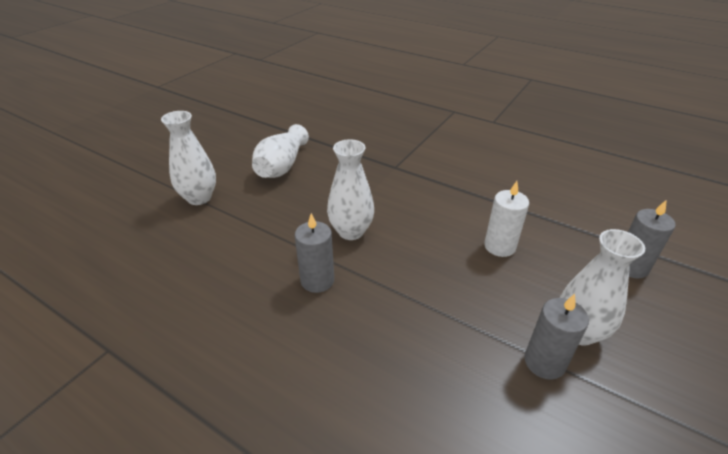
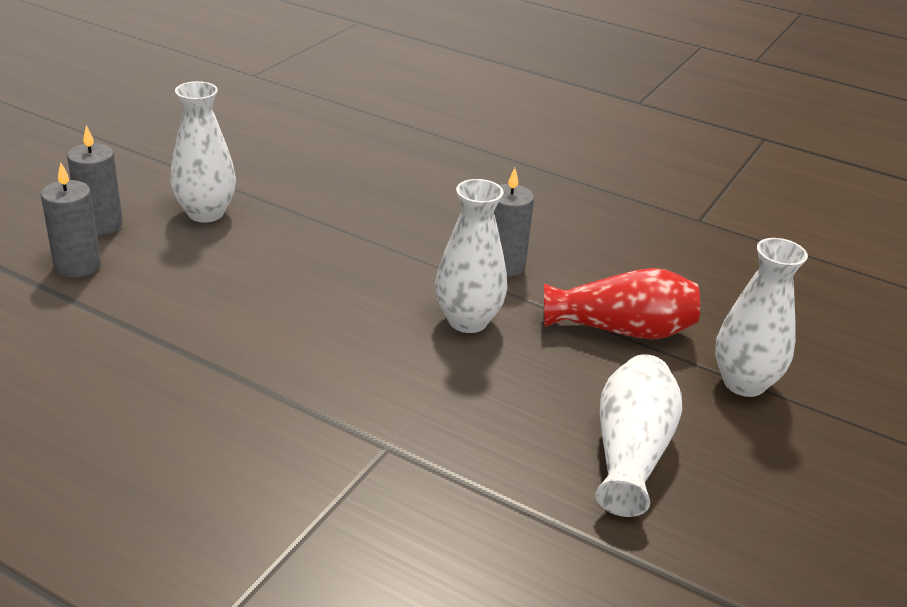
camera: 175 degrees right, 5 degrees down
(252, 228) = (621, 329): none -> red vase
(499, 246) = (246, 295): white candle -> none
(544, 362) = (259, 196): grey candle -> grey candle (100, 225)

